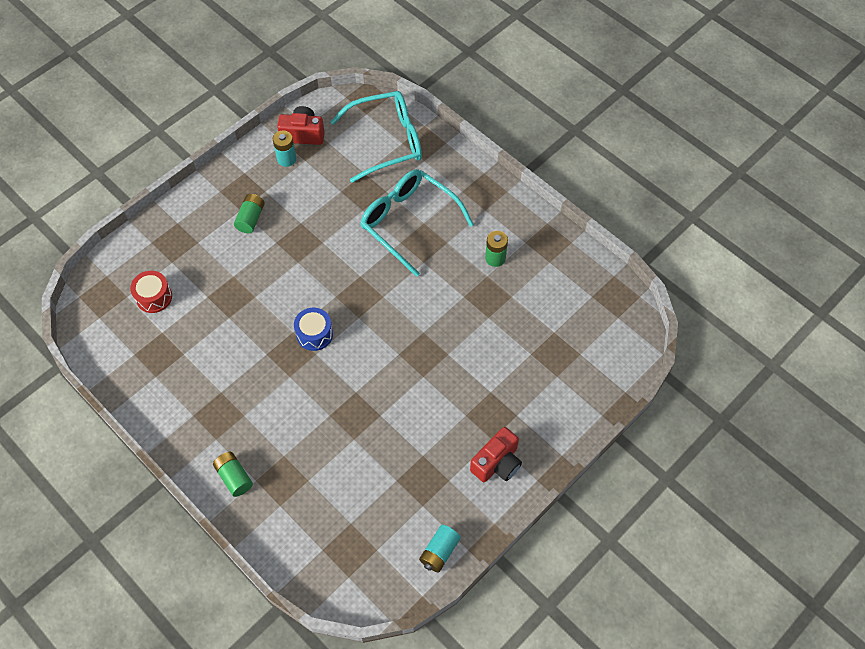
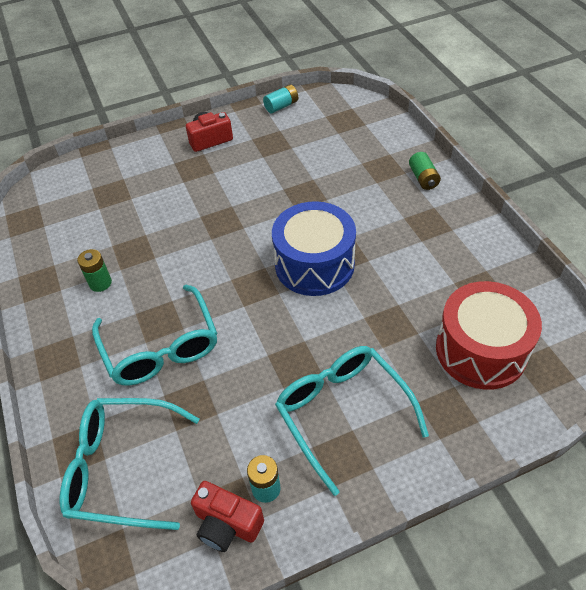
camera: 155 degrees left, 10 degrees down
(154, 297) = (481, 350): red drum -> red drum, size x2.06
(250, 218) = (342, 412): green battery -> turquoise glasses
(314, 334) = (314, 264): blue drum -> blue drum, size x2.06

